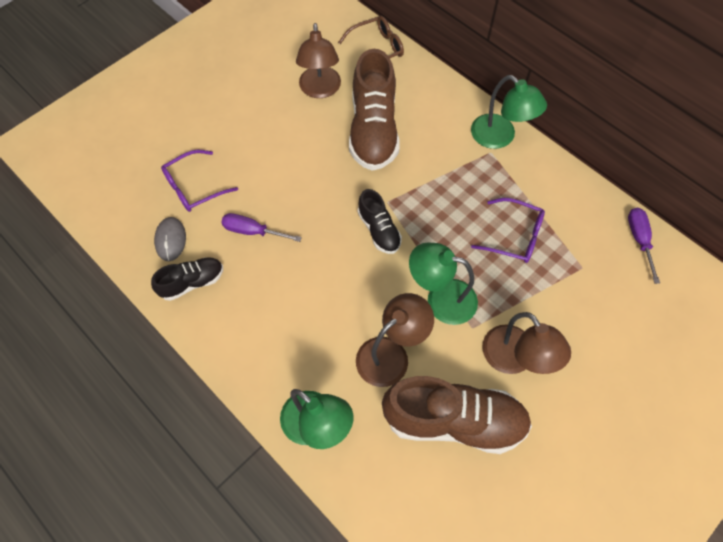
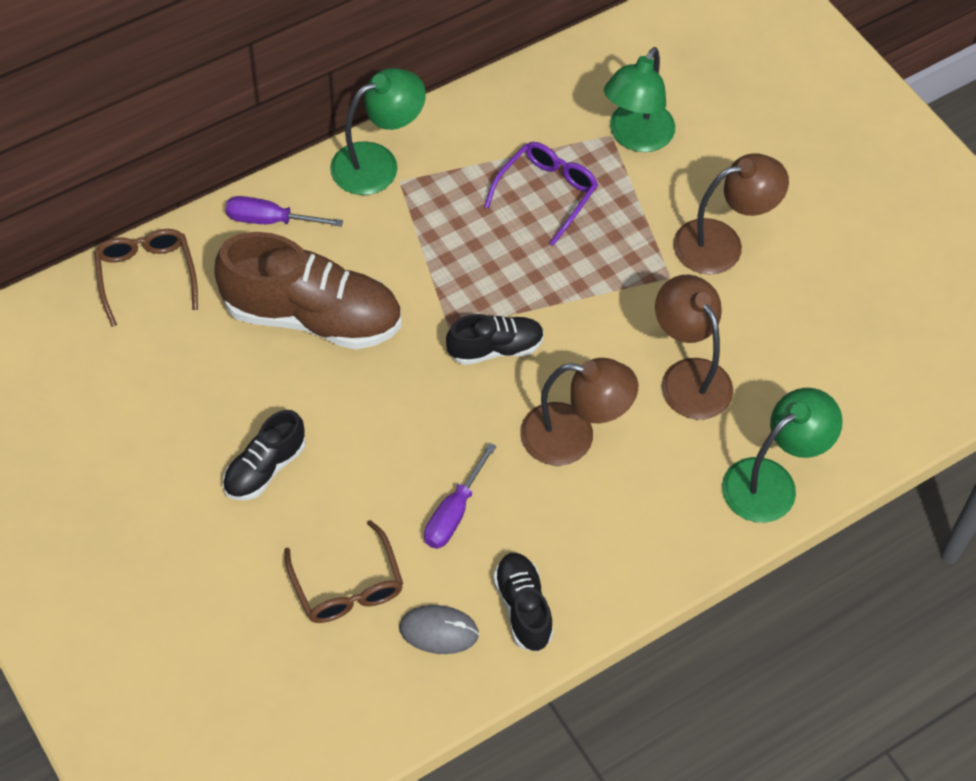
camera: 80 degrees left, 5 degrees down
(194, 187) = (347, 586): purple glasses -> brown glasses
(264, 131) = (265, 468): none -> black shoe
(320, 90) = (205, 373): brown lamp -> brown lamp (573, 437)
(441, 299) = (621, 301): green lamp -> green lamp (635, 137)
(454, 421) = (790, 329): brown shoe -> none
(639, 239) = (585, 64): purple screwdriver -> purple screwdriver (269, 220)

